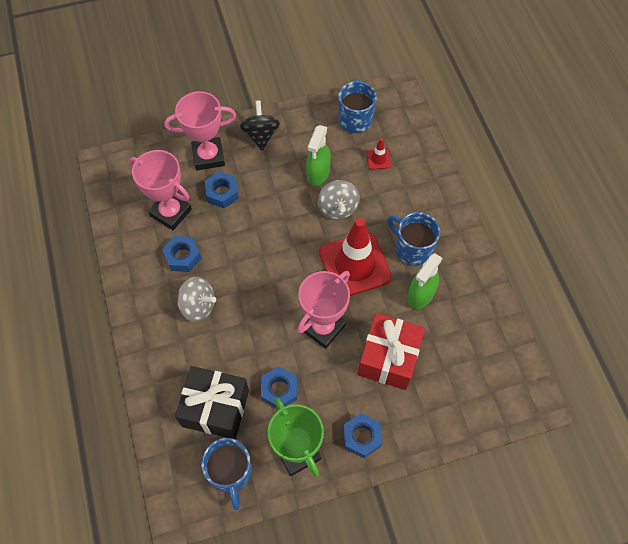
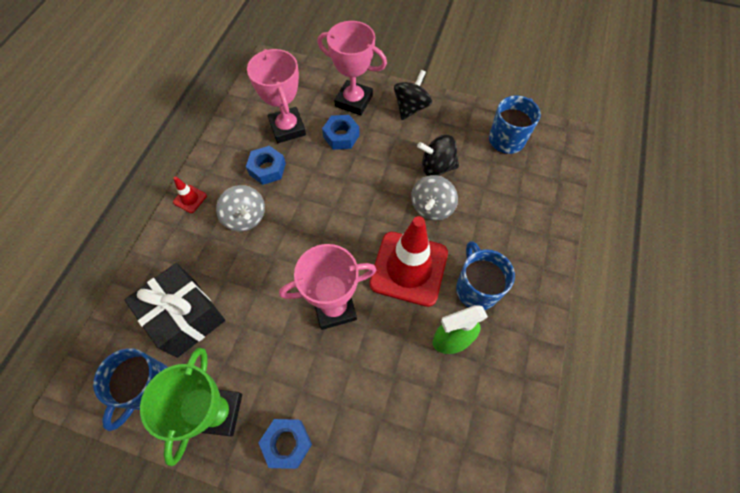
camera: 35 degrees right, 0 degrees up
(279, 390) = (250, 339): blue nut -> none
(318, 173) = (436, 167): green spray bottle -> black spinning top
(378, 159) = (503, 185): red traffic cone -> red traffic cone (190, 199)
(389, 358) = (373, 381): red gift -> none

